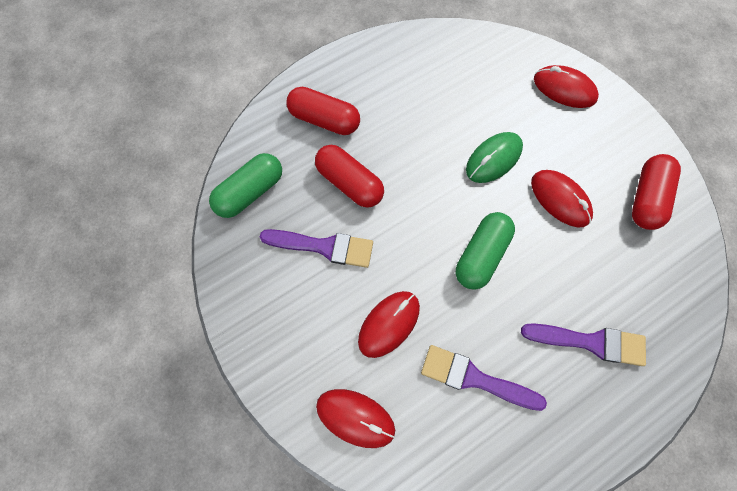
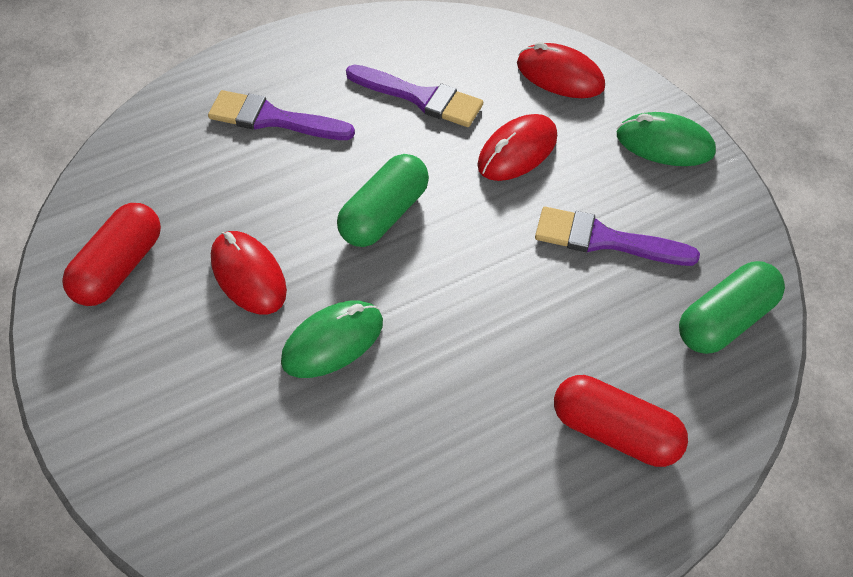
camera: 175 degrees left, 15 degrees down
(271, 342) = (665, 144): none -> green mouse
(349, 183) = (569, 322): red capsule -> none
(564, 89) = (168, 457): red mouse -> none

